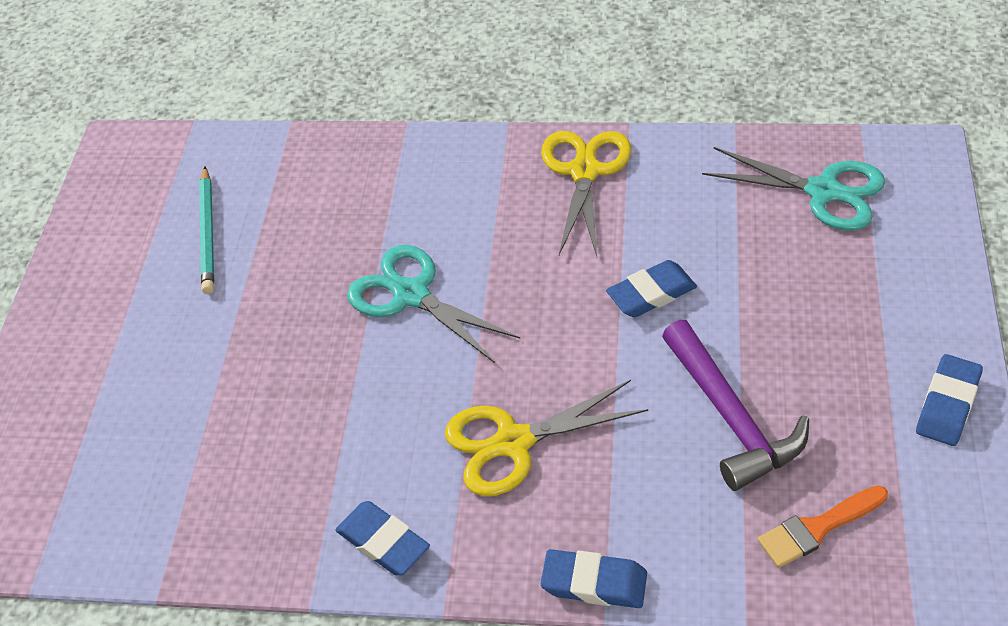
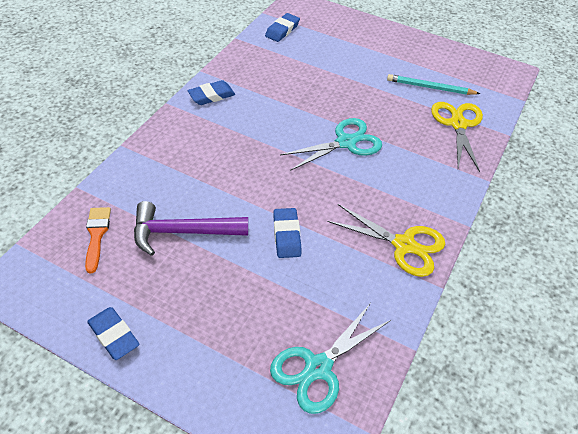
camera: 105 degrees right, 0 degrees up
(513, 442) = (230, 148): yellow scissors -> yellow scissors (458, 124)
(594, 583) = (140, 148): blue eraser -> blue eraser (282, 30)

